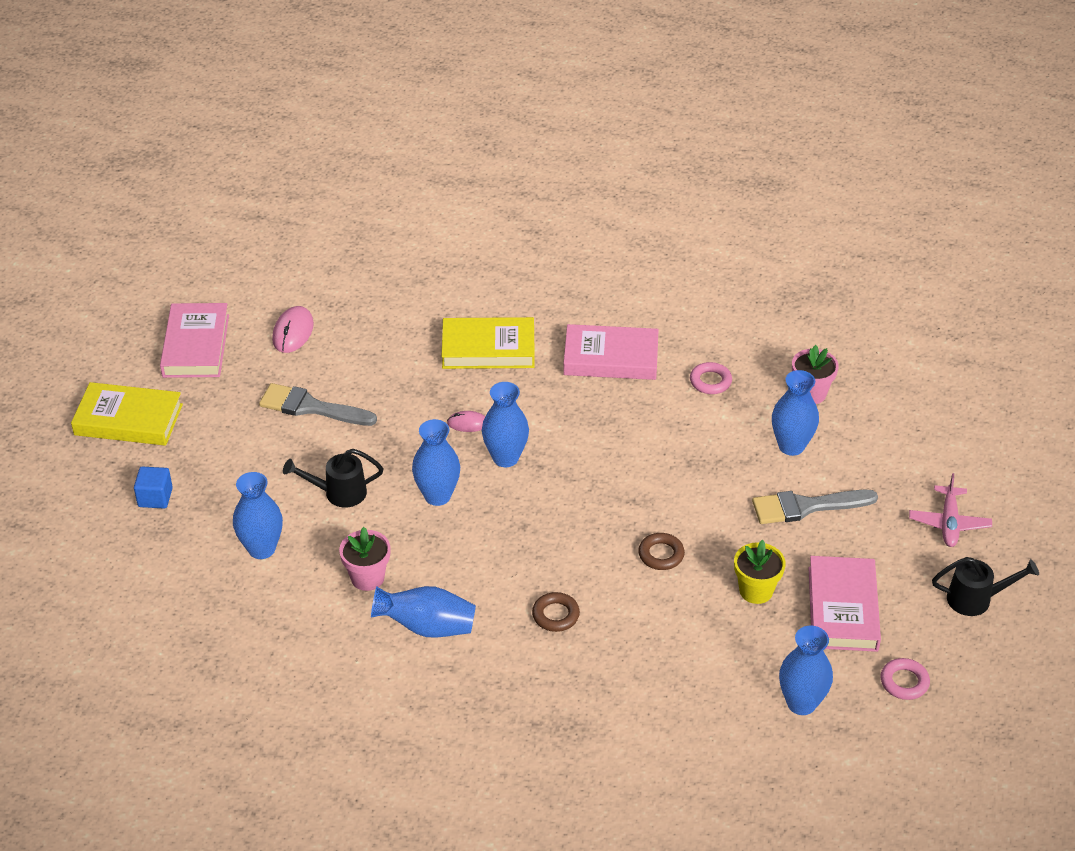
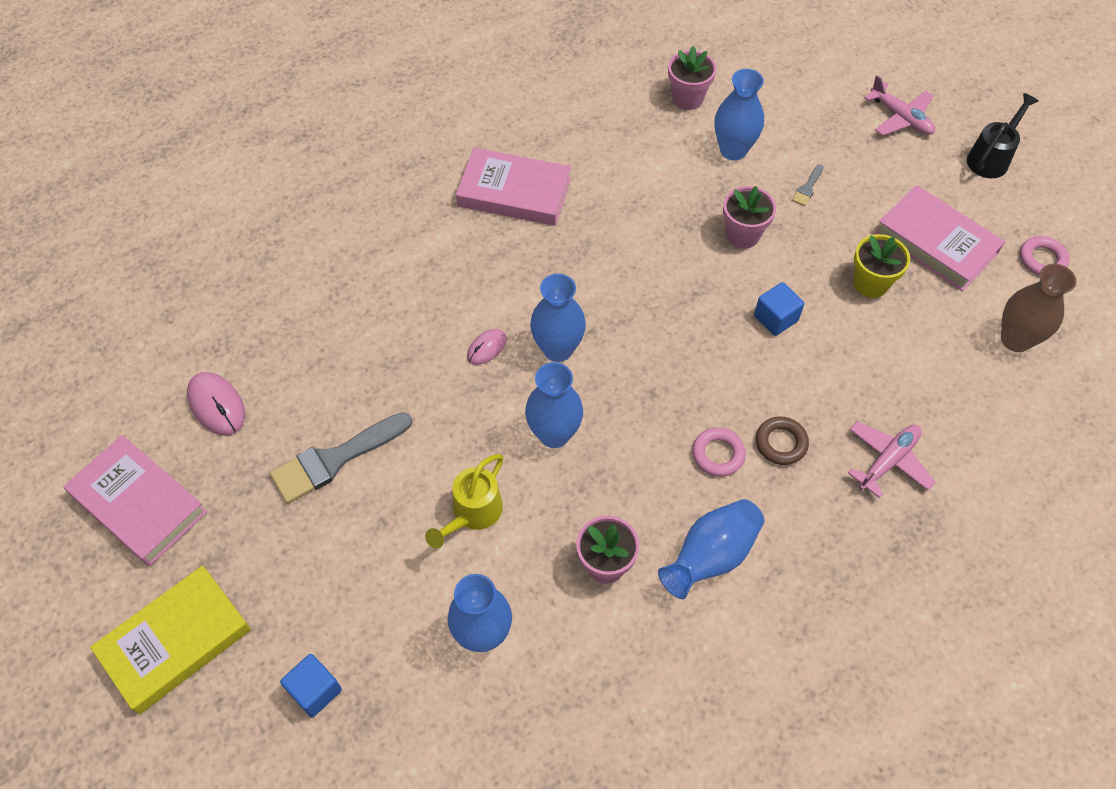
camera: 50 degrees left, 15 degrees up
(339, 493) = (473, 513): black watering can -> yellow watering can
(488, 349) = (410, 268): yellow book -> none
(604, 682) = (888, 461): none -> pink plane
(611, 358) = (514, 192): pink book -> pink book turned 60 degrees clockwise
(661, 554) = (775, 318): brown ring -> blue cube
(710, 381) = (610, 148): pink ring -> pink ring (718, 454)
(716, 495) = (742, 235): none -> pink flower pot
(801, 703) = (1015, 339): blue vase -> brown vase
(806, 507) = (807, 188): grey brush -> grey brush, size x0.45

